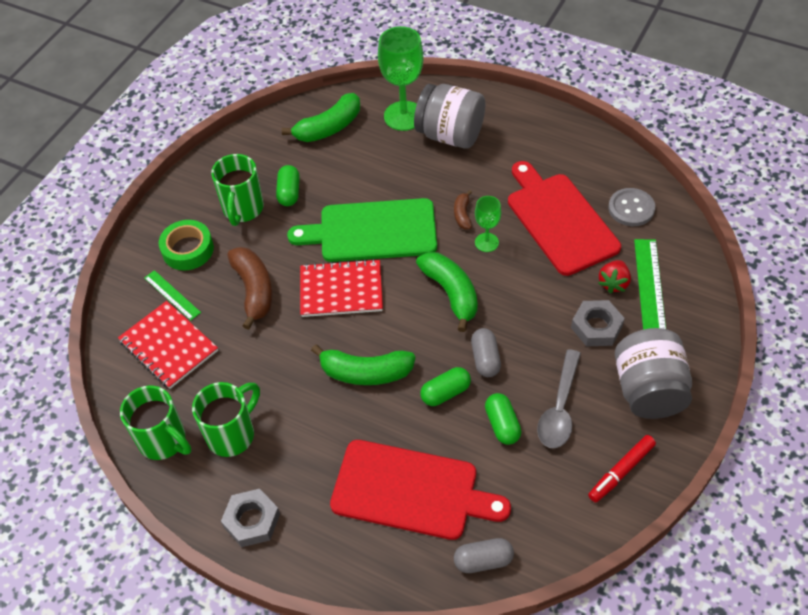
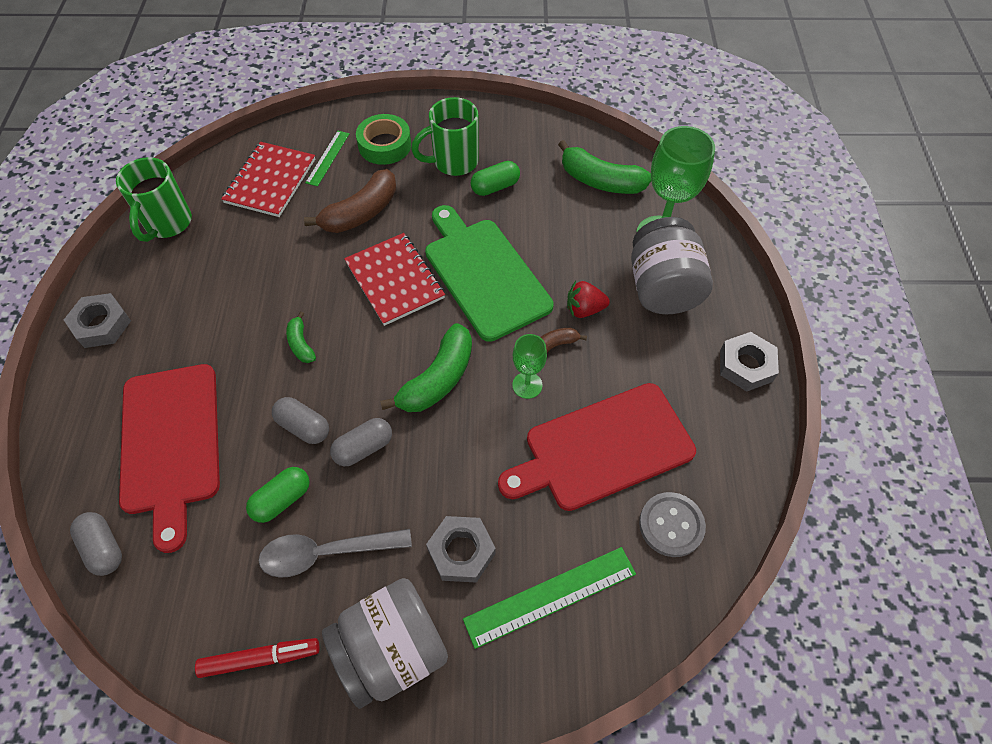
camera: 60 degrees right, 5 degrees up
(232, 434) = (190, 269): green mug -> none
(366, 372) = (301, 344): green banana -> green banana, size x0.52
(445, 393) = (303, 427): green capsule -> grey capsule
(538, 120) = (746, 365): none -> grey nut
(559, 220) = (603, 448): red cutting board -> red cutting board turned 150 degrees counterclockwise
(613, 283) = (538, 547): red strawberry -> red strawberry (584, 309)
(621, 472) = (260, 658): red marker -> red marker turned 150 degrees clockwise

